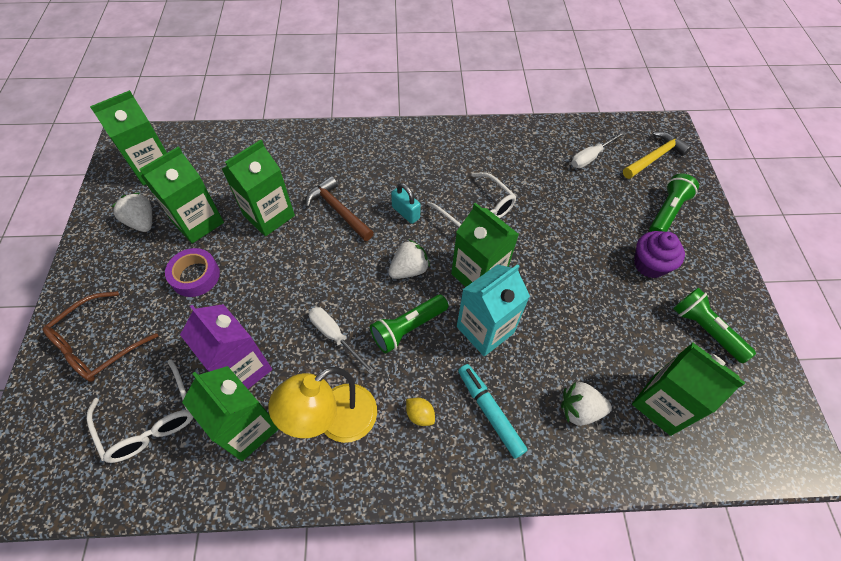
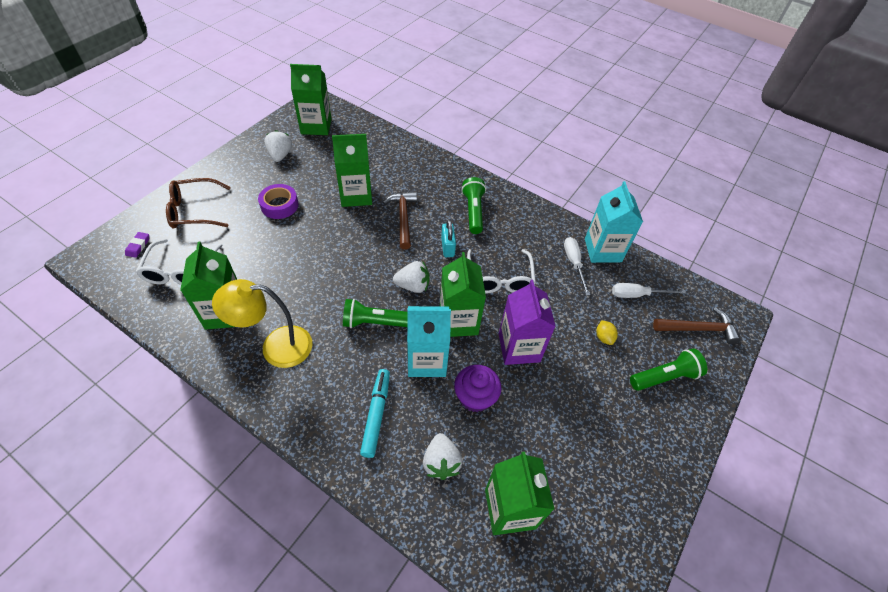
camera: 35 degrees right, 5 degrees down
(65, 430) = (138, 246): none -> purple eraser
(198, 222) = (310, 174): green carton -> none
(242, 368) = (254, 277): purple carton -> purple carton (519, 347)
(335, 336) = (325, 295): white screwdriver -> white screwdriver (574, 263)
(420, 415) = (329, 381): yellow lemon -> yellow lemon (604, 337)
(533, 134) = (602, 250): none -> turquoise carton
(579, 409) = (441, 462): white strawberry -> white strawberry turned 135 degrees counterclockwise
(649, 264) = (606, 405): purple cupcake -> purple cupcake (475, 397)
(654, 157) = (698, 329): yellow hammer -> brown hammer
(705, 329) = (605, 485): green flashlight -> green flashlight (473, 211)

